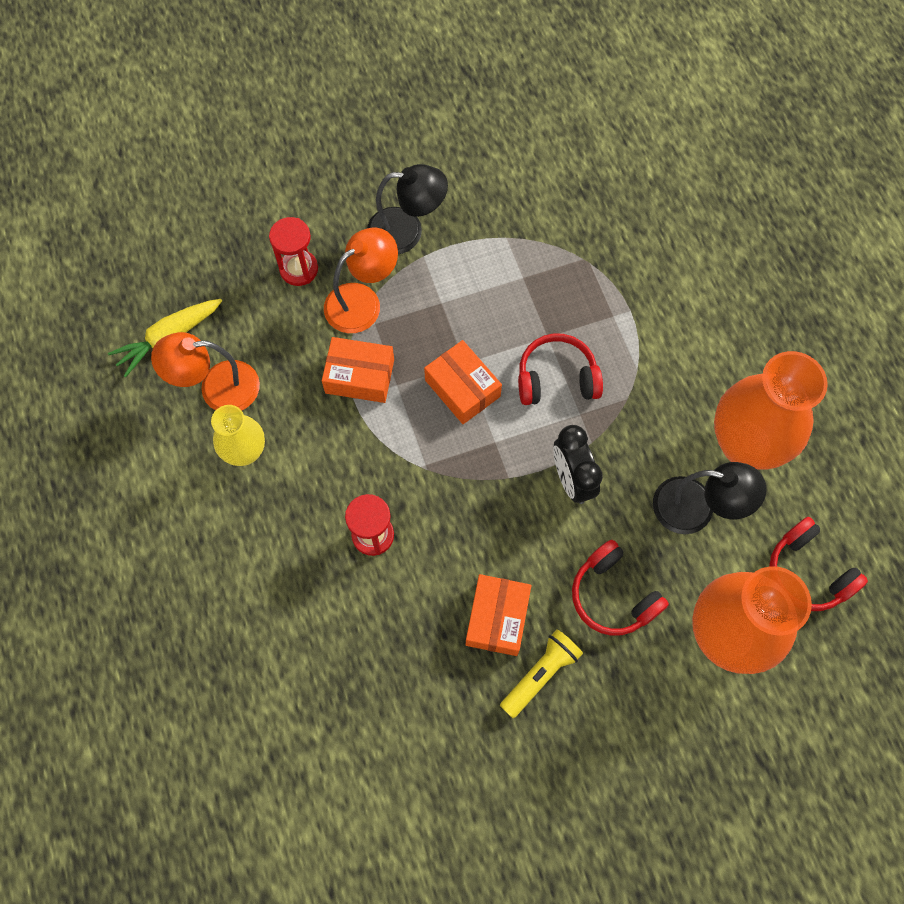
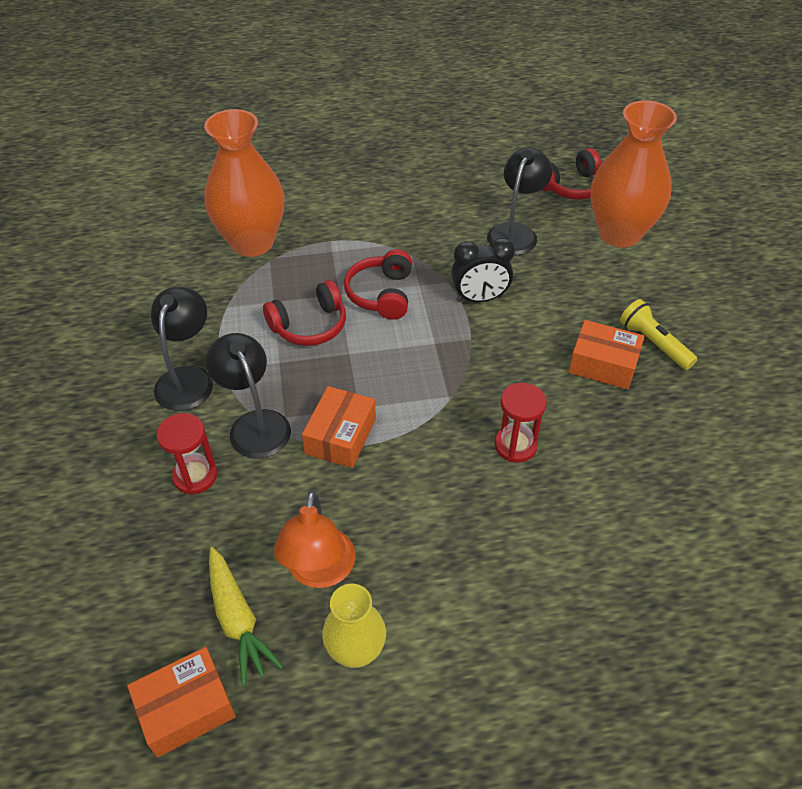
camera: 80 degrees left, 20 degrees down
(245, 452) = (405, 550): yellow vase -> yellow vase (356, 651)
(362, 301) = (255, 424): orange lamp -> black lamp
(462, 388) = (375, 358): orange box -> orange box (186, 708)
(613, 595) = (585, 289): red headphones -> red headphones (309, 325)
(745, 444) = (465, 199): orange vase -> orange vase (252, 242)

